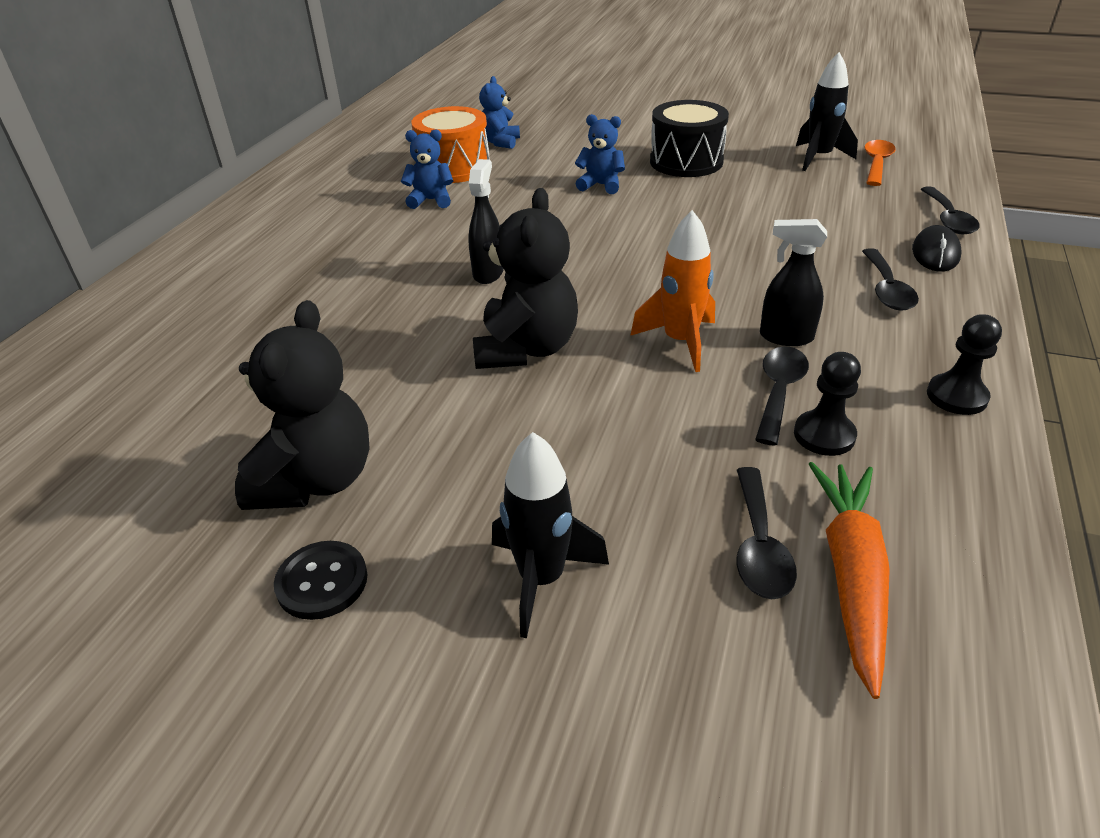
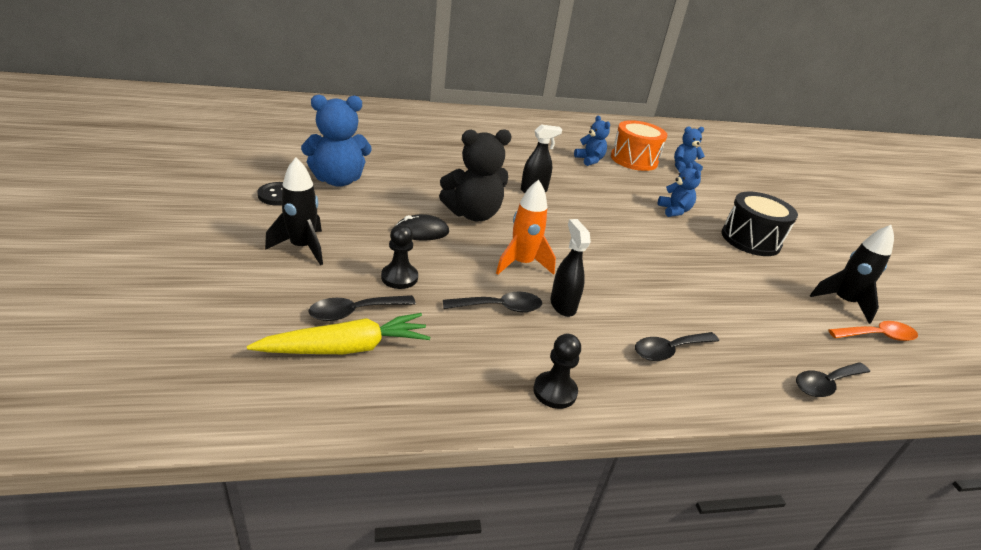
camera: 55 degrees right, 5 degrees down
(316, 480) = (338, 180): black teddy bear -> blue teddy bear
(824, 435) = (467, 329): black pawn -> black pawn (399, 277)
(850, 576) = (346, 348): orange carrot -> yellow carrot
(935, 253) = (754, 377): black mouse -> black mouse (421, 232)

